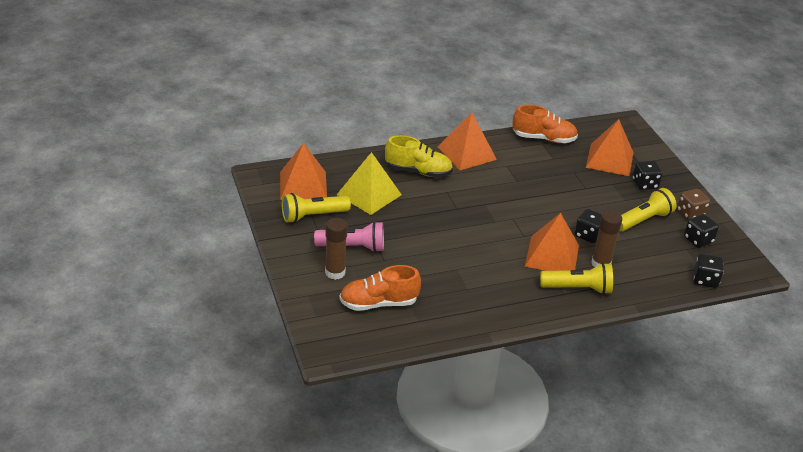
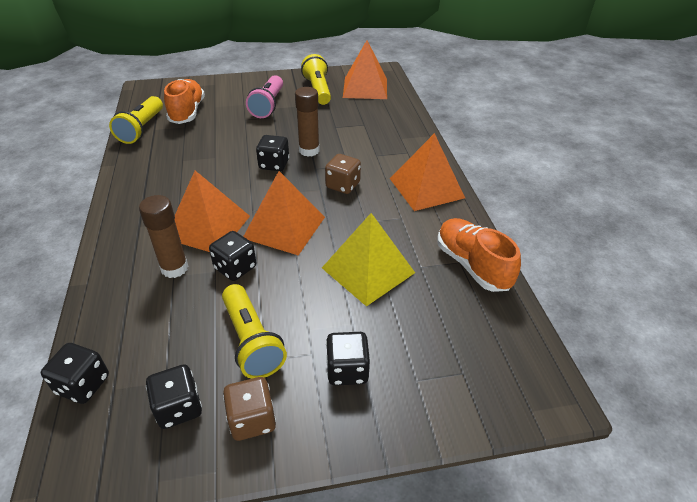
camera: 100 degrees right, 5 degrees up
(335, 272) = (237, 96): brown glue stick -> brown glue stick (309, 150)
(369, 194) = (347, 118): yellow pyramid -> yellow pyramid (368, 270)
(418, 171) = (386, 150): yellow shoe -> none
(458, 231) = (274, 164): none -> black dice
(476, 193) = (343, 185): none -> brown dice
(543, 139) = (472, 265): orange shoe -> orange shoe turned 135 degrees clockwise
(578, 288) = (140, 238): yellow flashlight -> yellow flashlight (142, 129)
(609, 159) = (421, 336): orange pyramid -> orange pyramid (284, 227)

